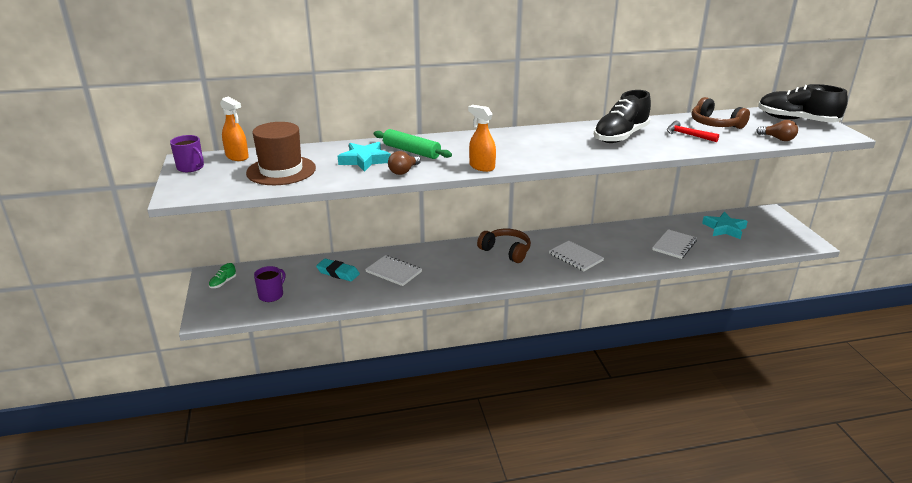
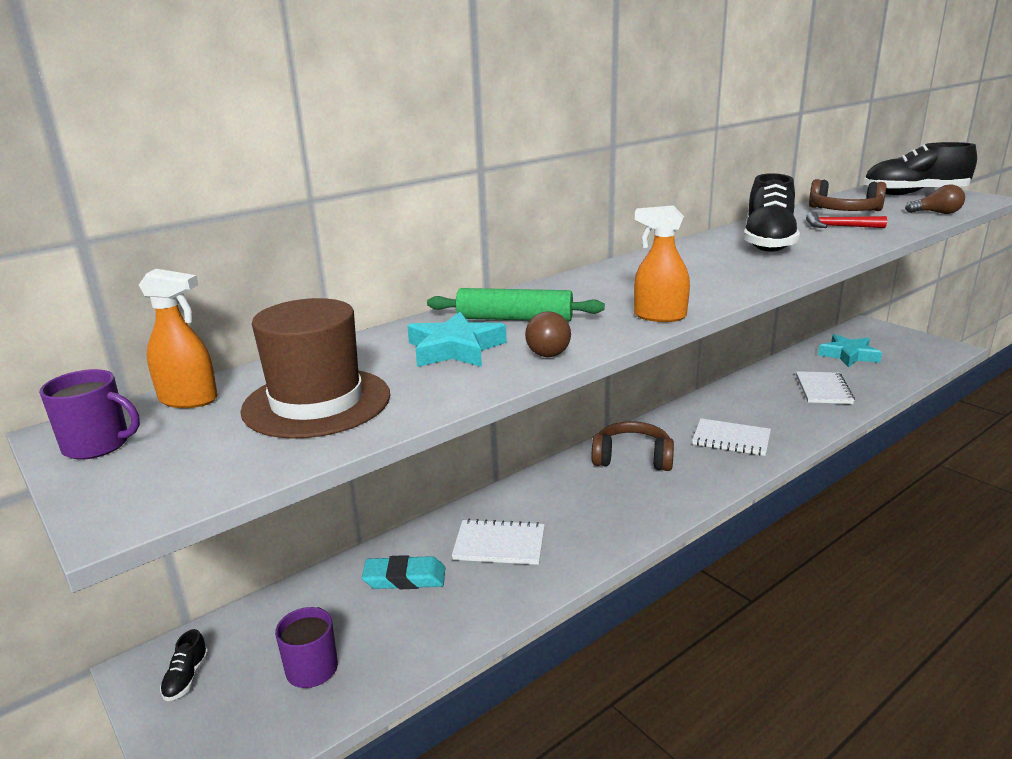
camera: 25 degrees left, 5 degrees down
(223, 283) = (186, 678): green shoe -> black shoe

